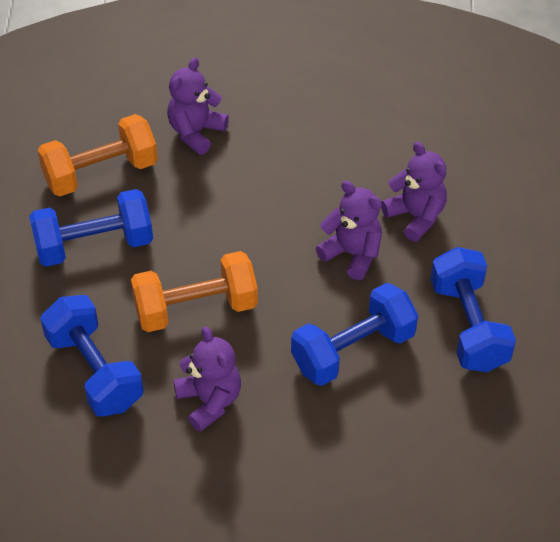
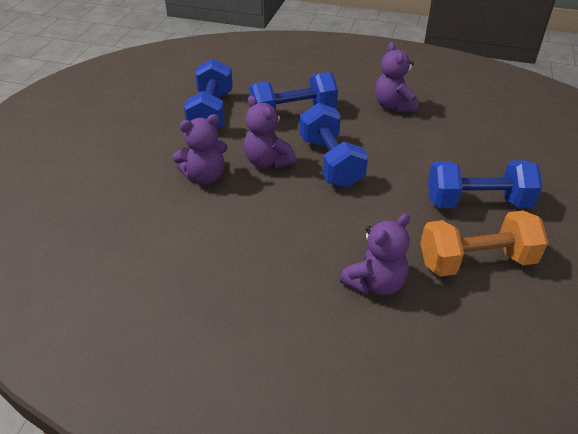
camera: 165 degrees left, 10 degrees down
(95, 371) = (471, 130): blue dumbbell -> blue dumbbell (330, 162)
(196, 308) = (396, 150): orange dumbbell -> none
(416, 216) = (205, 176): purple teddy bear -> purple teddy bear turned 90 degrees counterclockwise

